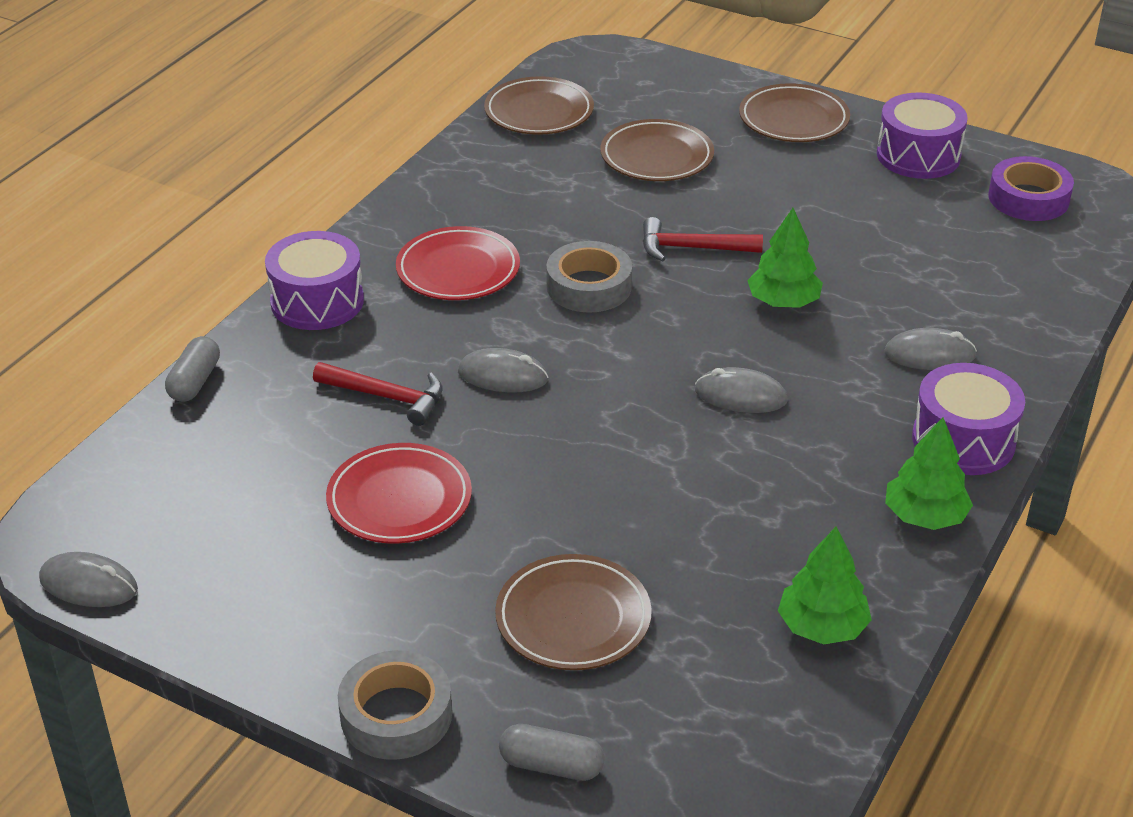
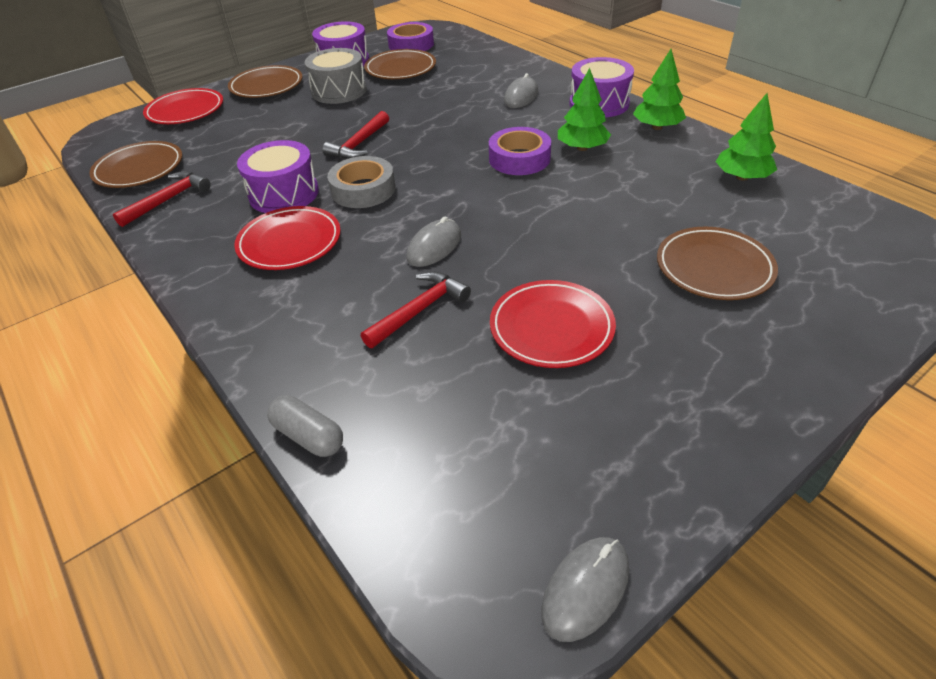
camera: 65 degrees left, 5 degrees up
(317, 301) = (259, 327): purple drum -> purple drum (284, 194)
(396, 715) = (807, 379): grey tape -> none
(491, 158) = (168, 200): none -> red hammer
(551, 765) = (863, 308): grey capsule -> none
(657, 157) = (249, 136): brown plate -> brown plate (400, 69)
(685, 85) = (185, 111): none -> red plate
(740, 396) = (519, 159): grey mouse -> purple tape
(783, 302) = (440, 126): green tree -> green tree (582, 148)
(823, 183) = (339, 91): none -> grey drum

